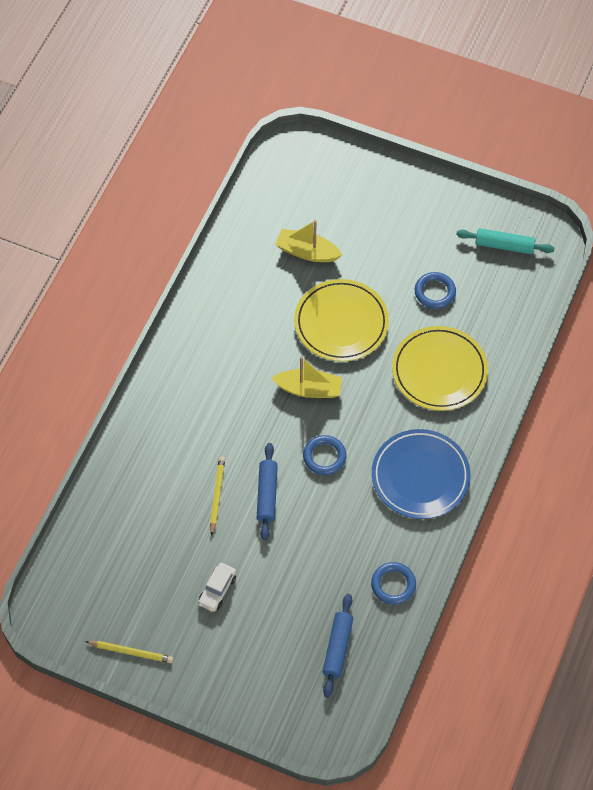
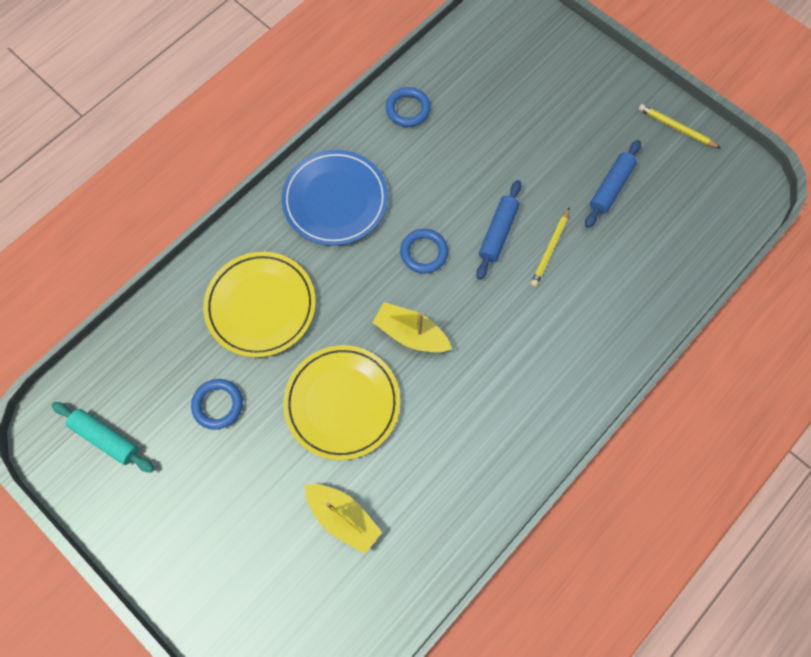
camera: 160 degrees left, 10 degrees up
(217, 590) = (577, 157): white car -> none
(337, 648) = (482, 73): blue rolling pin -> blue rolling pin (610, 188)

